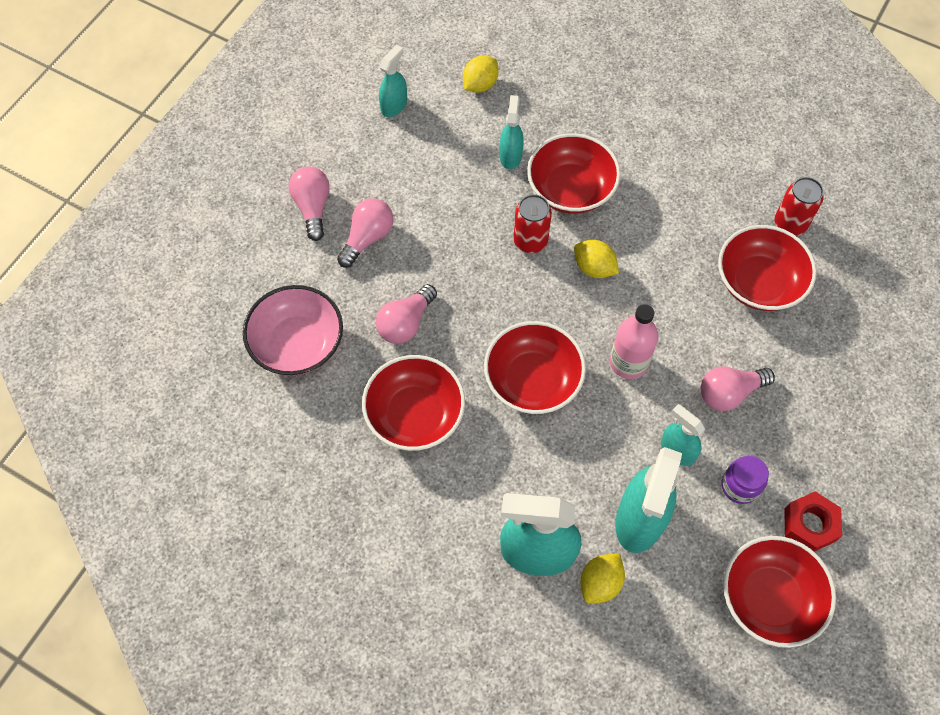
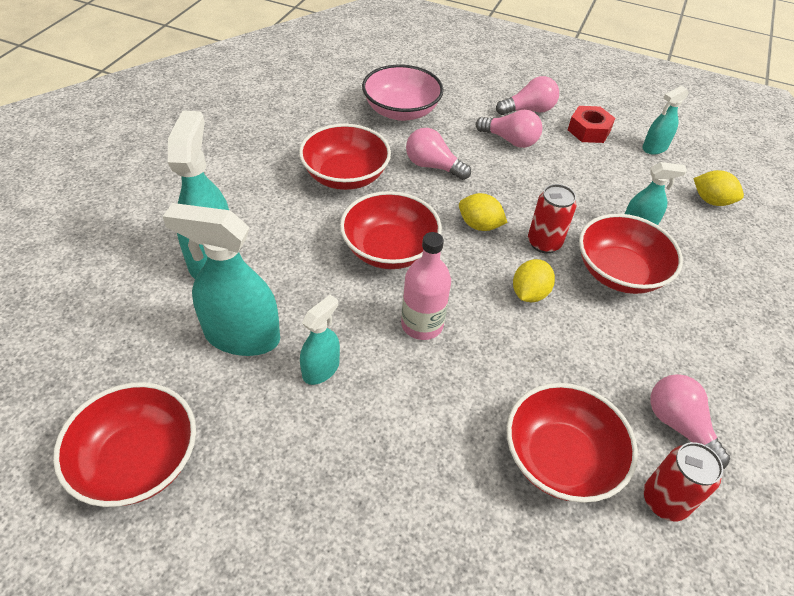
camera: 80 degrees right, 15 degrees down
(394, 105) = (654, 148): turquoise spray bottle -> turquoise spray bottle turned 120 degrees clockwise
(600, 583) = (177, 305): yellow lemon -> yellow lemon (479, 225)
(729, 393) = (398, 422): pink light bulb -> pink light bulb (678, 425)
(740, 486) = (279, 432): purple jar -> none
(809, 525) = (226, 511): red nut -> red nut (589, 130)

